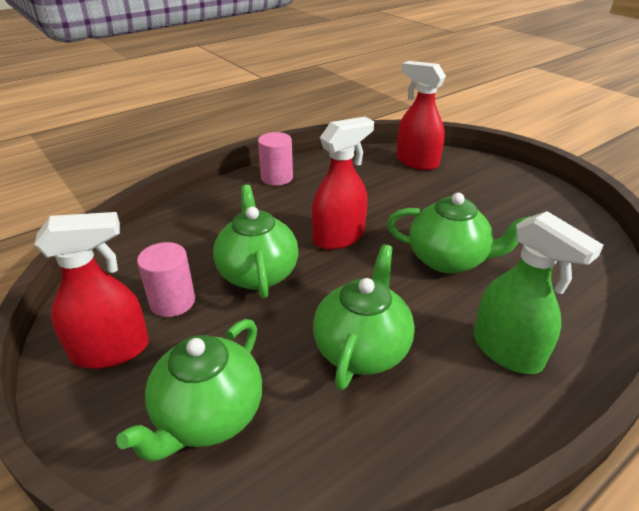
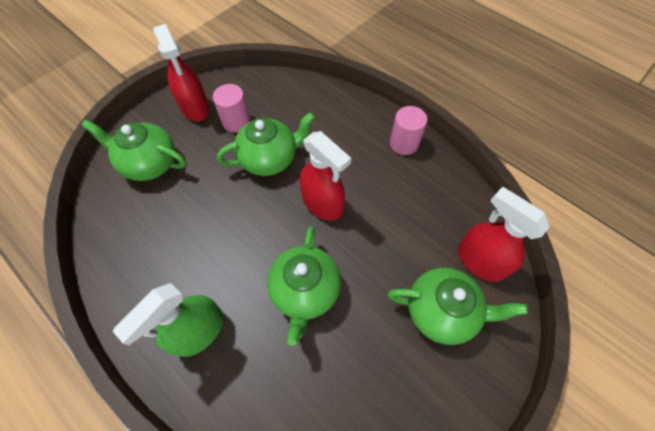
camera: 80 degrees right, 25 degrees up
(362, 348) = (199, 233): green teapot -> green teapot (441, 311)
(416, 162) = (479, 261): red spray bottle -> red spray bottle turned 75 degrees counterclockwise

